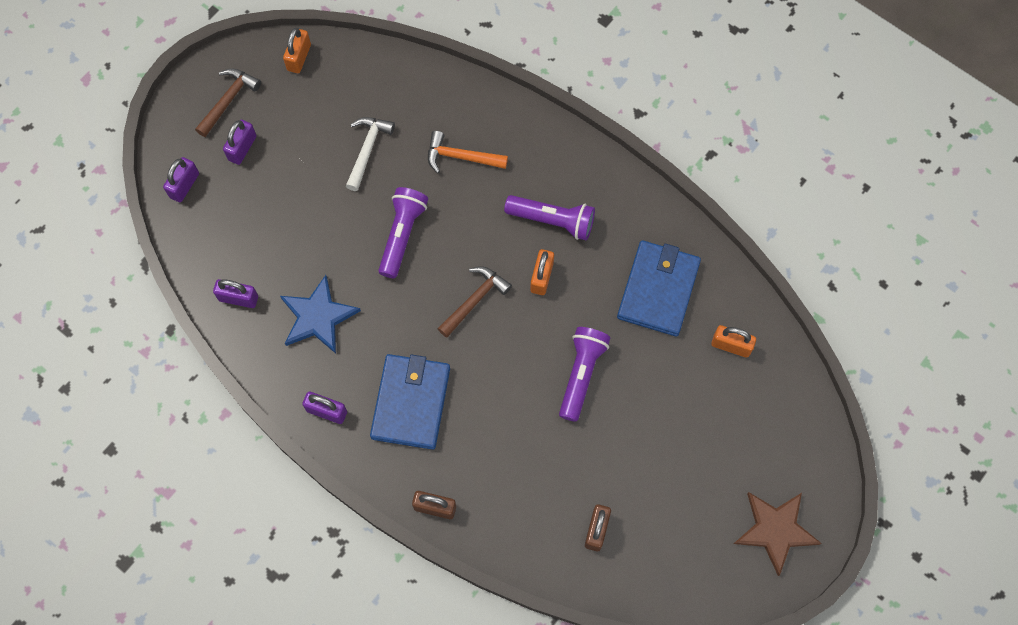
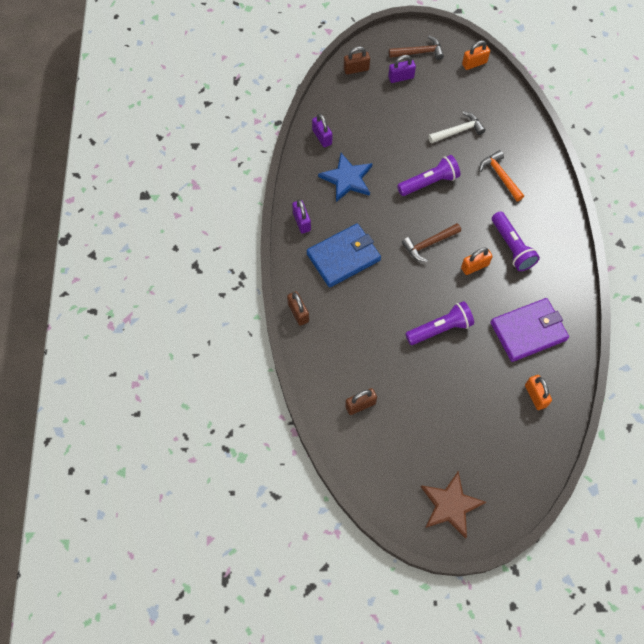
camera: 50 degrees right, 5 degrees down
(184, 185) = (356, 69): purple padlock -> brown padlock
(475, 300) = (429, 244): brown hammer -> brown hammer turned 150 degrees clockwise
(658, 290) = (528, 331): blue wallet -> purple wallet

